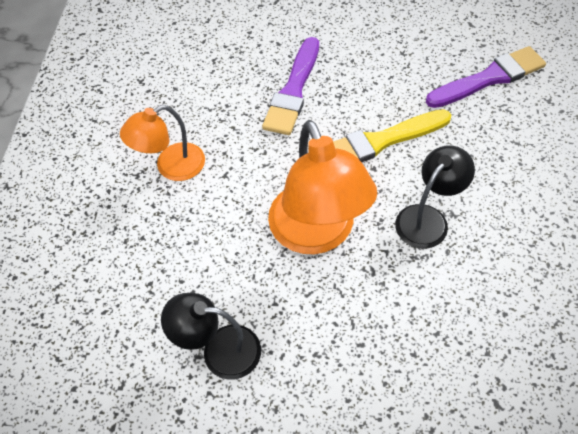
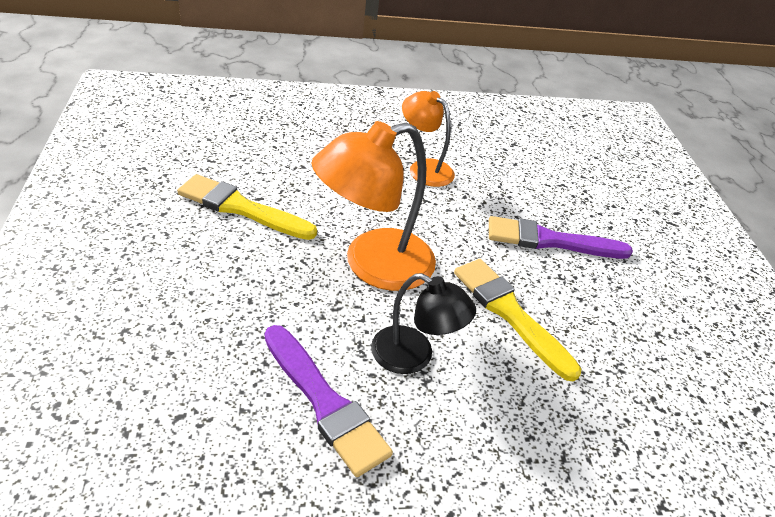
camera: 70 degrees right, 15 degrees down
(219, 350) = (241, 208): black lamp -> yellow brush
(489, 78) = (665, 428): purple brush -> purple brush (325, 402)

